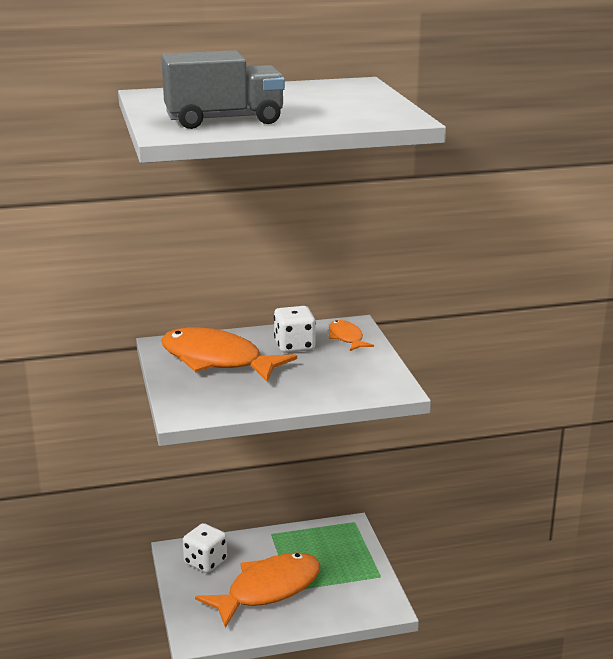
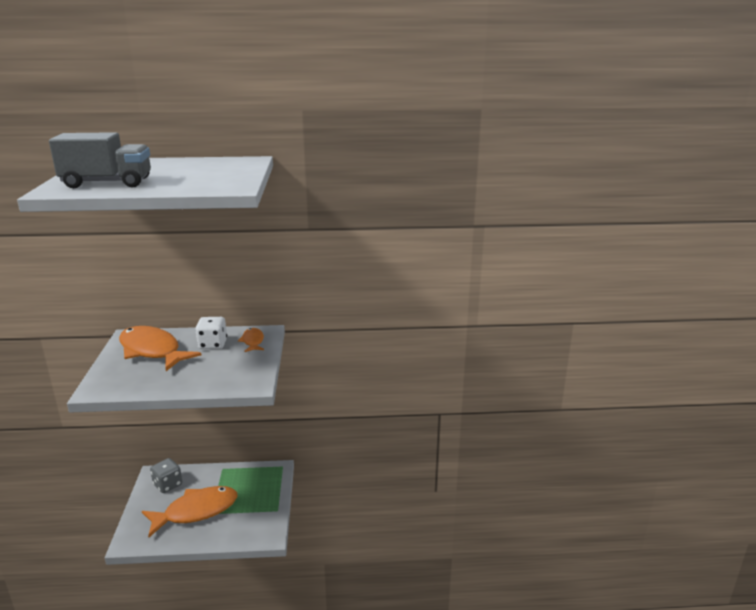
camera: 10 degrees right, 0 degrees up
(205, 562) = (167, 485): white dice -> grey dice

